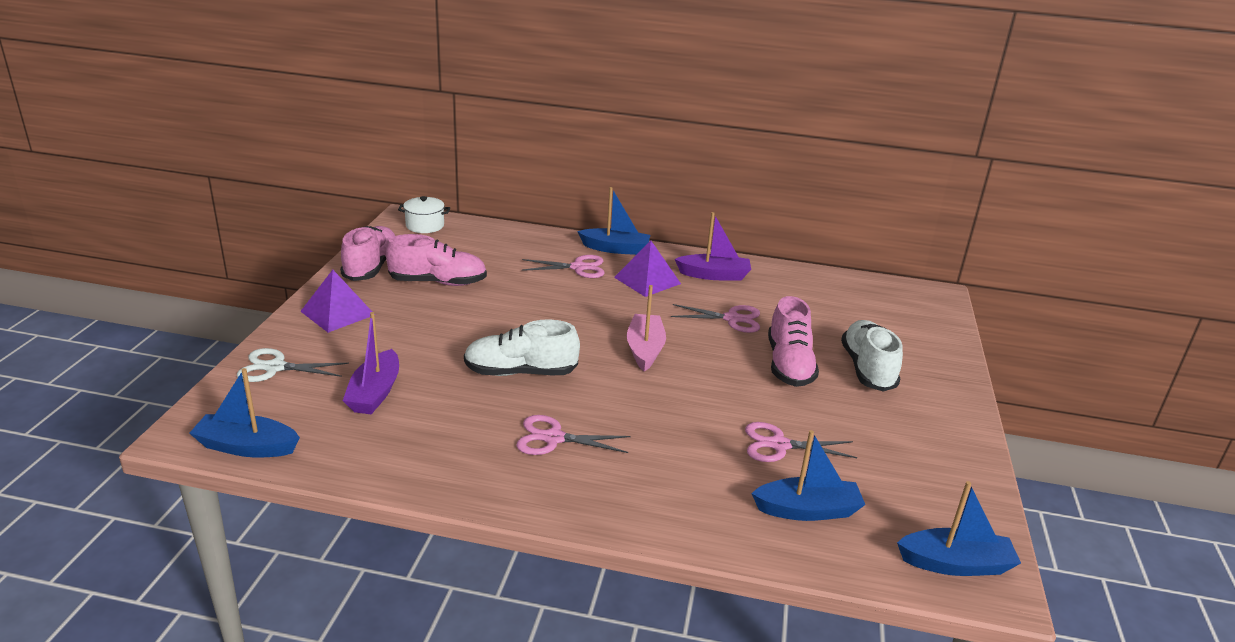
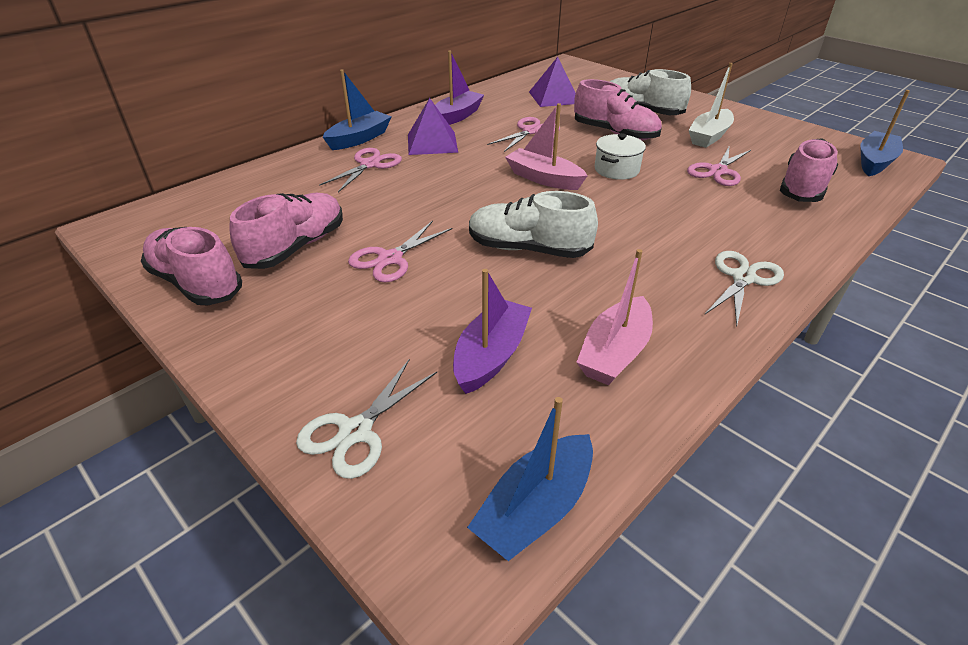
camera: 55 degrees left, 10 degrees up
(337, 313) = (276, 339): purple pyramid -> purple pyramid (554, 97)
(375, 393) = (491, 355): purple boat -> purple boat turned 105 degrees counterclockwise
(414, 444) = (614, 352): none -> pink boat
(425, 225) = (153, 220): white pot -> white pot (616, 170)
(520, 372) = (528, 249): white shoe -> white shoe turned 75 degrees clockwise
(553, 438) = (653, 264): pink scissors -> pink scissors (390, 259)
(574, 492) = (743, 278): none -> white scissors
(807, 510) = (803, 188): blue boat -> pink shoe
(863, 425) = (709, 136): none -> white boat

